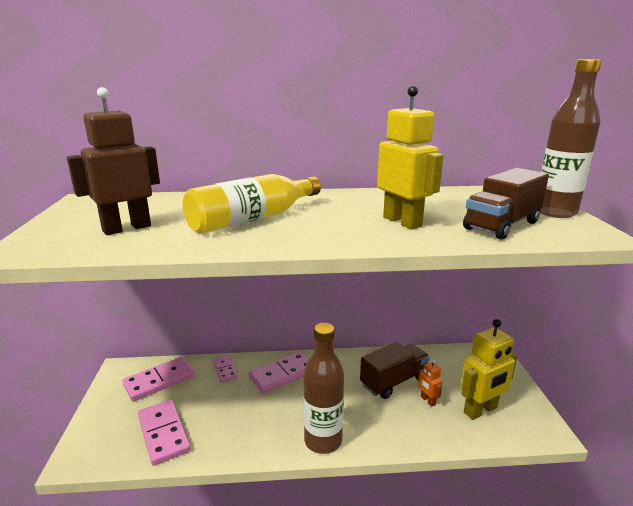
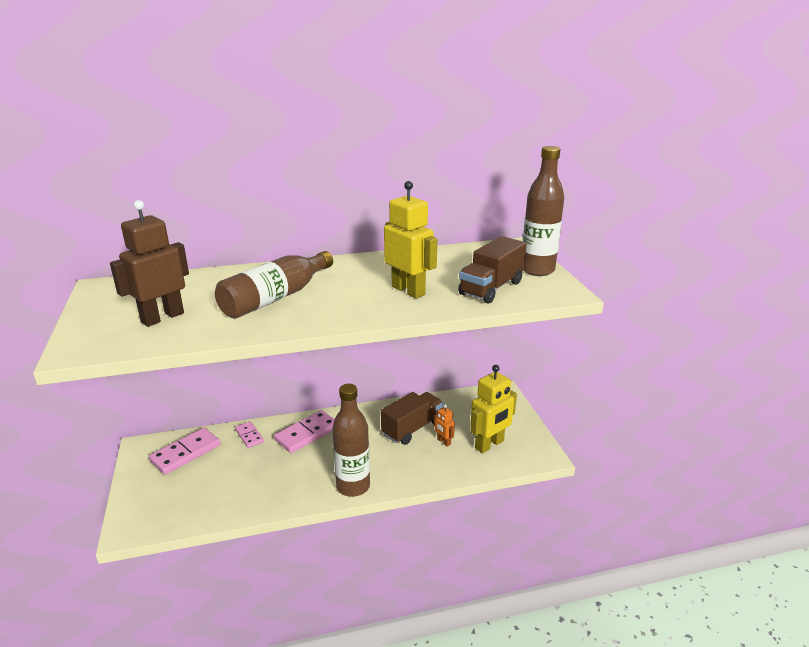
camera: 10 degrees left, 5 degrees up
(164, 433) = (204, 498): pink domino -> none
(253, 219) = (275, 298): yellow bottle -> brown bottle

